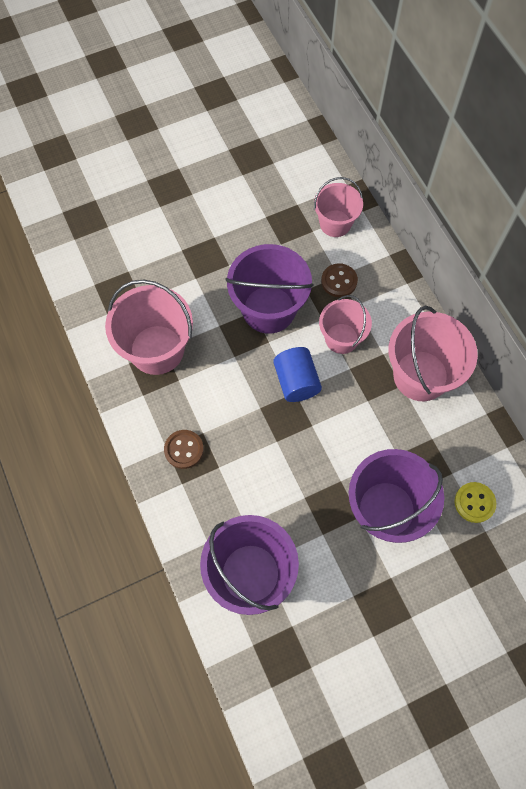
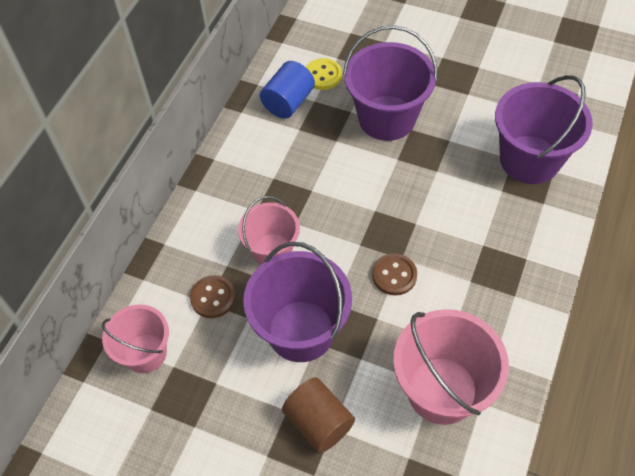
camera: 130 degrees left, 10 degrees down
(184, 449) = (500, 282): brown button -> brown button (394, 275)
(206, 274) = (319, 422): none -> brown cylinder
(296, 381) = (349, 251): blue cylinder -> blue cylinder (288, 102)
(420, 375) = (251, 172): pink bucket -> none

